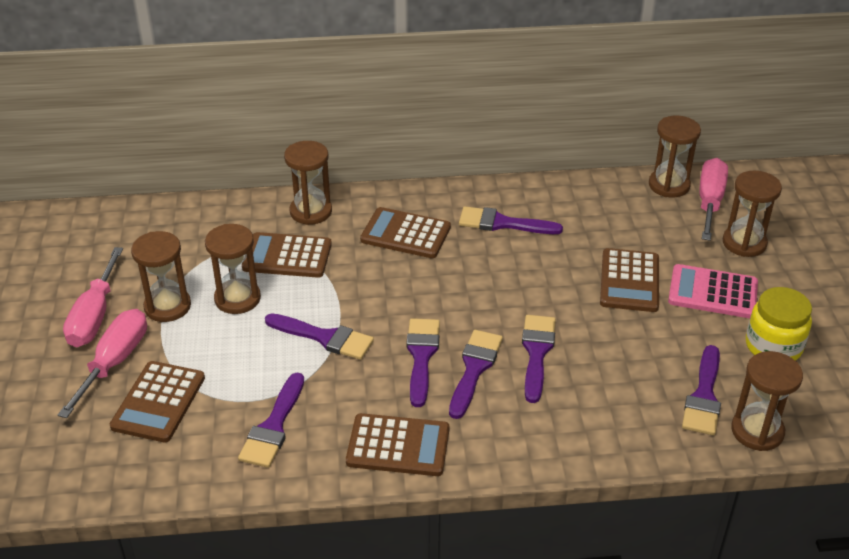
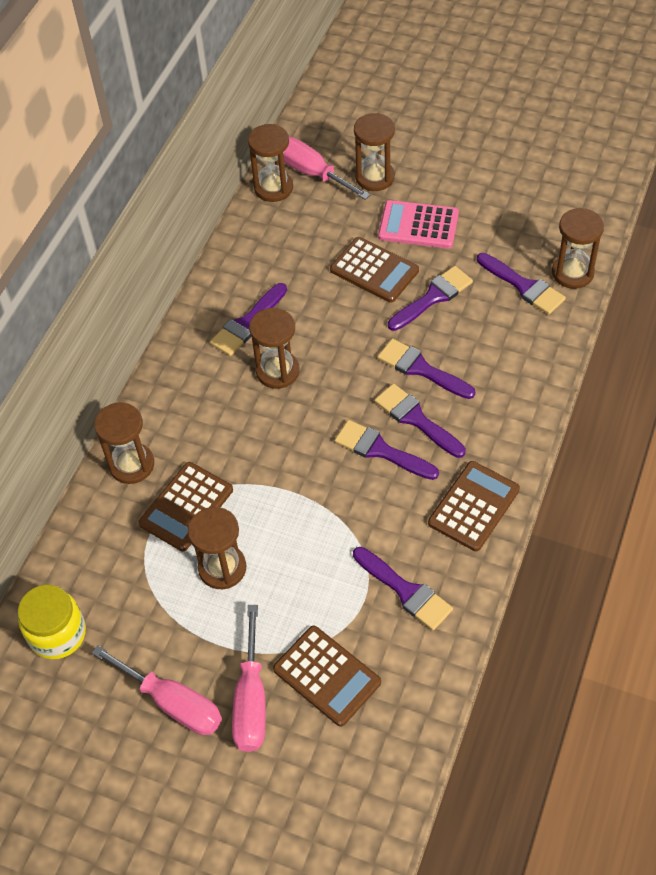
camera: 60 degrees left, 15 degrees up
(115, 362) = (251, 700): pink screwdriver -> pink screwdriver turned 135 degrees counterclockwise
(167, 306) = (197, 632): brown hourglass -> brown hourglass (277, 371)
(324, 337) = (316, 514): purple brush -> purple brush (433, 297)
(405, 234) = (214, 401): brown calculator -> none
(712, 292) = (418, 225): pink calculator -> pink calculator turned 60 degrees clockwise
(773, 346) = (496, 220): yellow jar -> yellow jar (57, 634)

